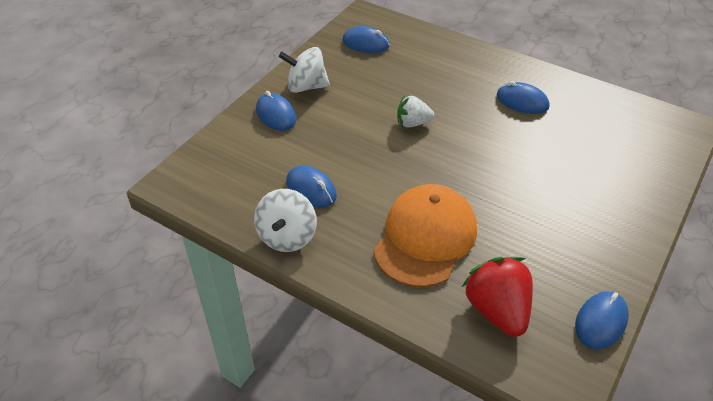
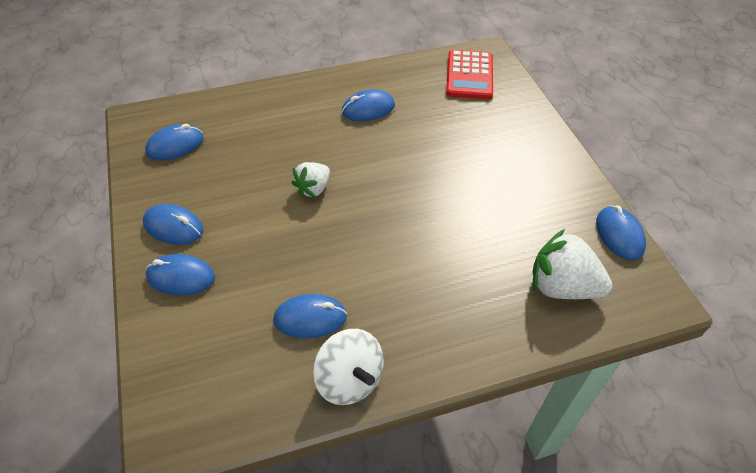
camera: 50 degrees left, 5 degrees up
(306, 86) = (173, 227): white spinning top -> blue mouse
(425, 238) = (449, 277): orange cap -> none
(497, 310) = (562, 287): red strawberry -> white strawberry
(643, 131) = (469, 75): none -> red calculator

